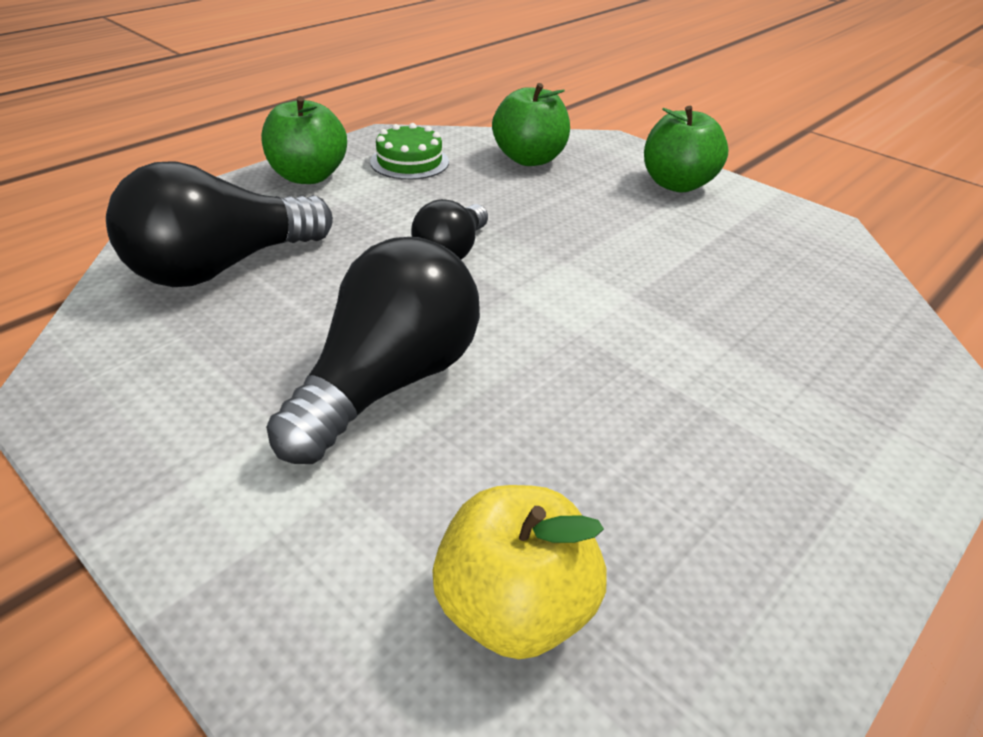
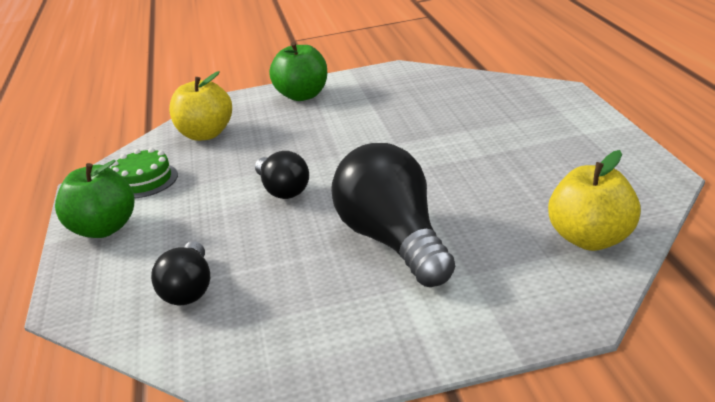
camera: 50 degrees left, 10 degrees down
(221, 267) = (189, 289): black light bulb -> black light bulb, size x0.57
(529, 159) = (206, 134): green apple -> yellow apple

